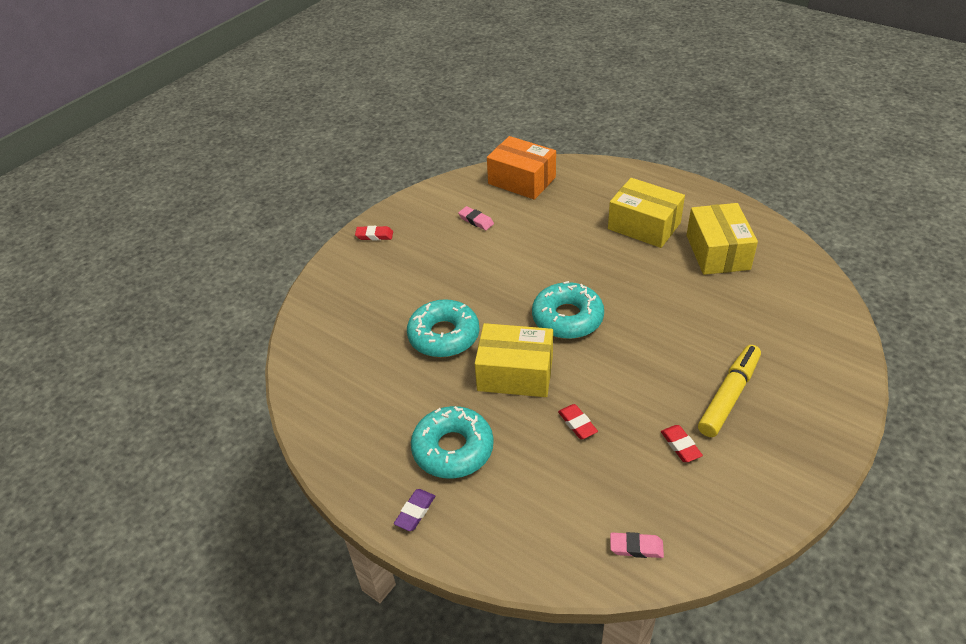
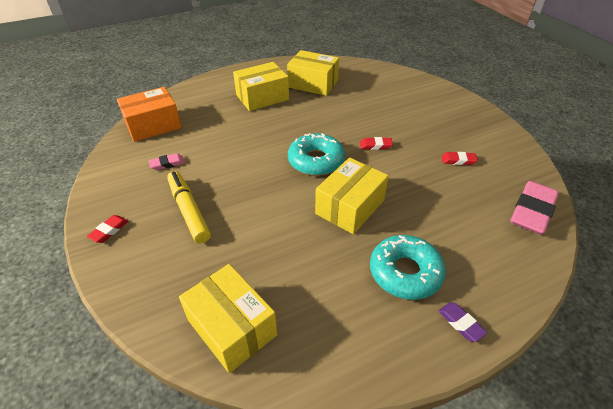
camera: 65 degrees left, 0 degrees up
(325, 355) = (232, 327): none -> yellow box
(444, 336) = (278, 231): turquoise donut -> none
(577, 424) = (417, 195): red eraser -> red eraser (375, 145)
(636, 547) = (532, 211): pink eraser -> pink eraser, size x2.09
(729, 396) = (429, 128): yellow marker -> yellow marker (189, 211)

